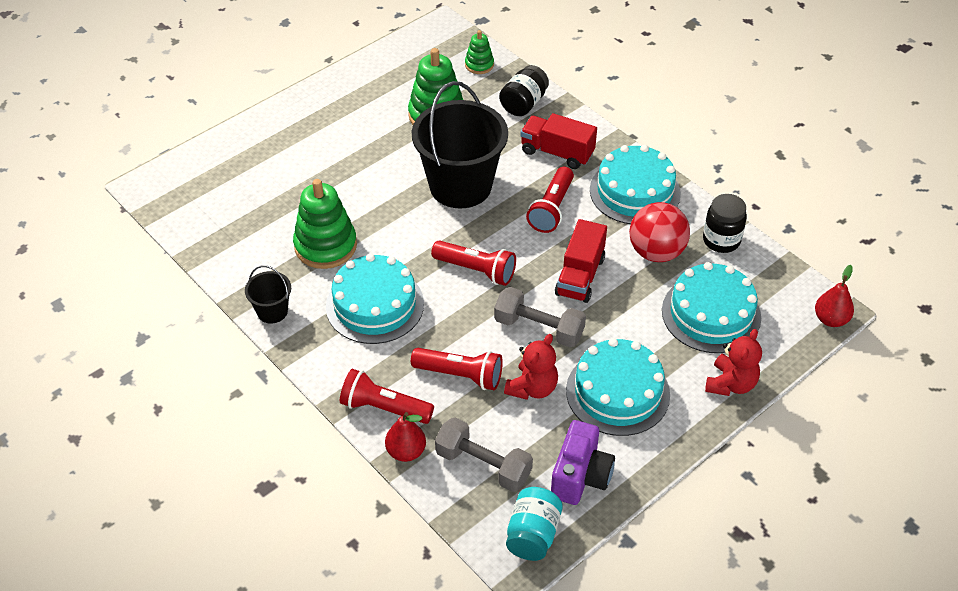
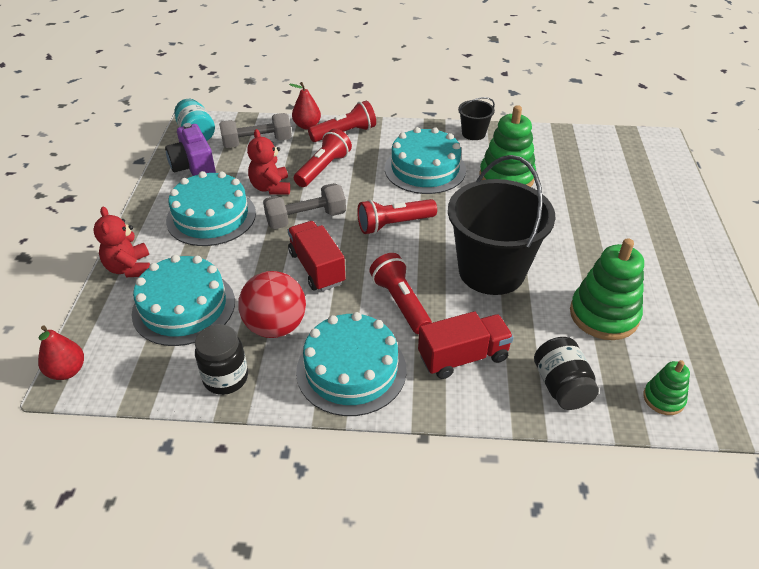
camera: 135 degrees right, 5 degrees down
(460, 375) = (323, 168): red flashlight -> red flashlight turned 150 degrees clockwise

